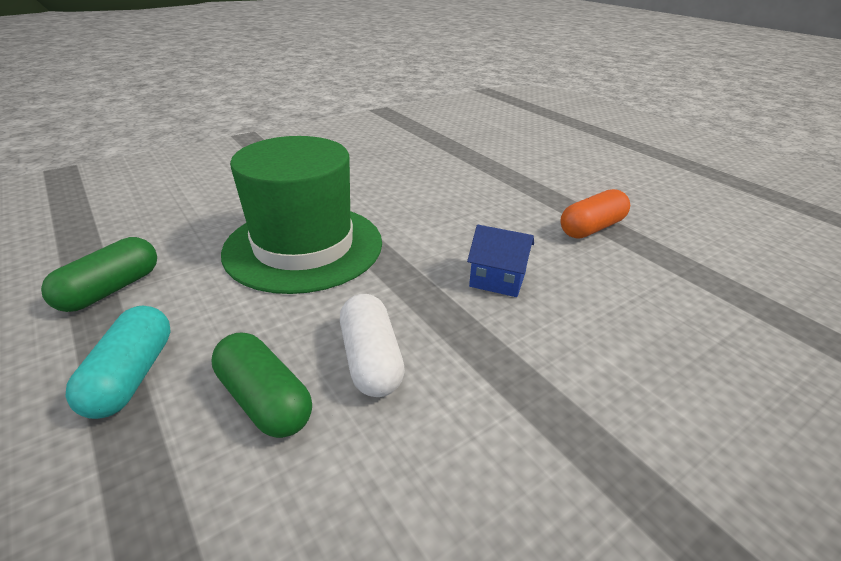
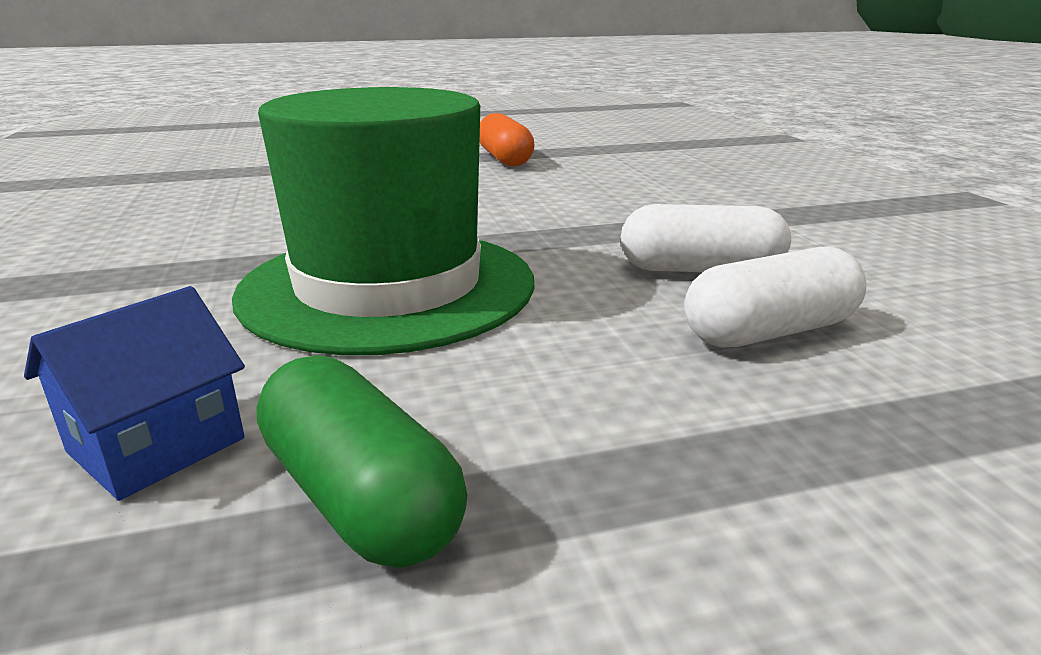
camera: 70 degrees left, 10 degrees down
(131, 376) = (703, 443): turquoise capsule -> none
(265, 400) = (770, 332): green capsule -> white capsule
(497, 279) = (573, 202): blue house -> blue house (156, 445)

